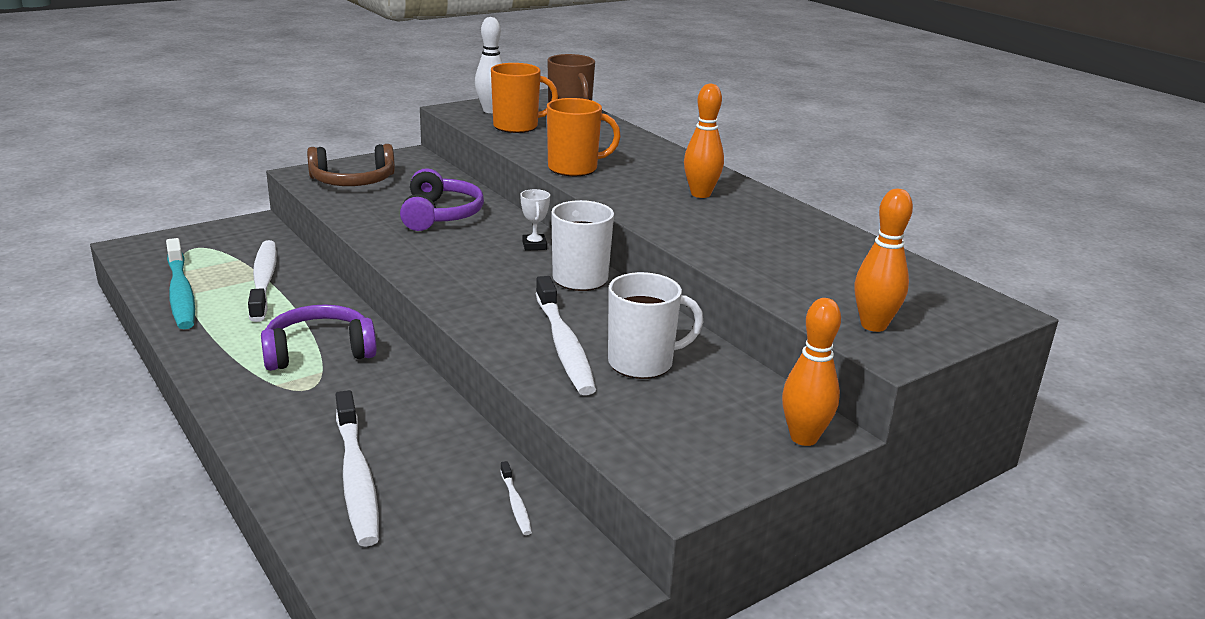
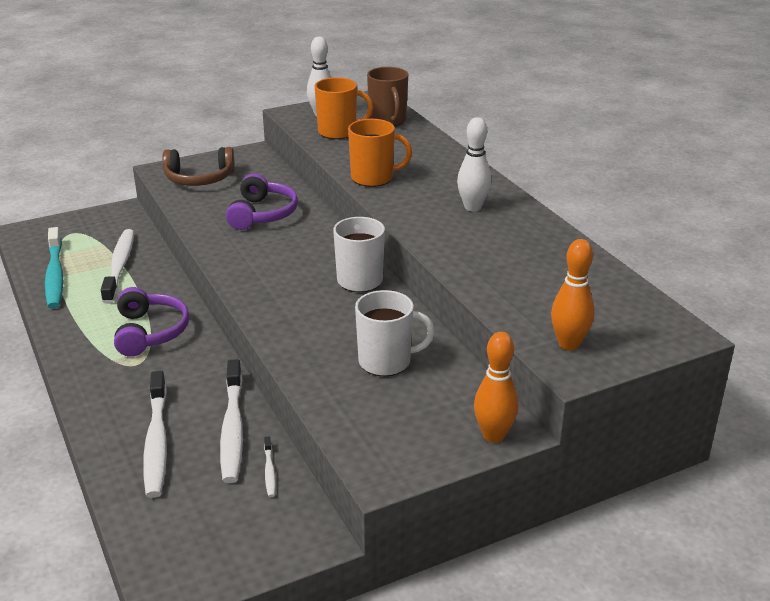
camera: 10 degrees right, 5 degrees up
(319, 351) = (150, 332): purple headphones -> purple headphones turned 90 degrees clockwise
(534, 245) = (331, 246): white trophy -> none
(564, 345) = (328, 342): white toothbrush -> white toothbrush (232, 428)
(700, 194) = (472, 207): orange bowling pin -> white bowling pin

